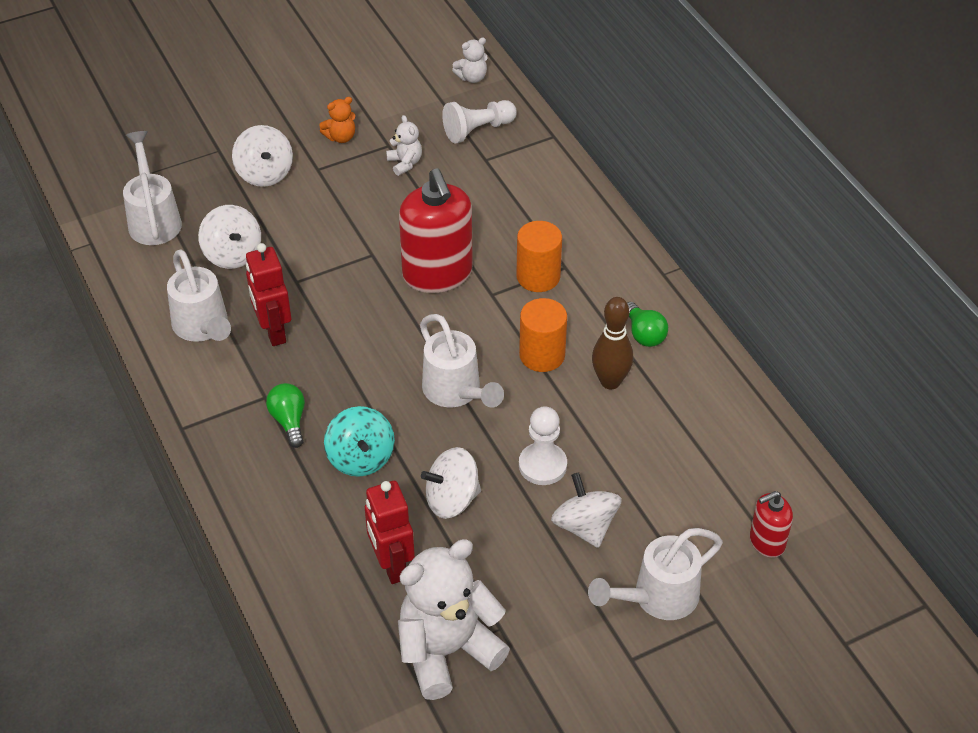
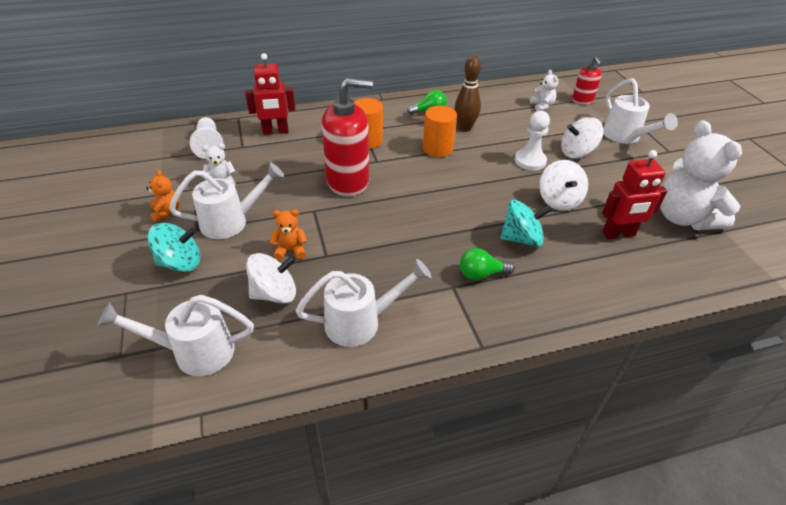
camera: 80 degrees left, 5 degrees down
(265, 173) = (180, 263): white spinning top -> turquoise spinning top
(273, 331) = (380, 275): red robot -> red robot (275, 131)
(299, 250) = (290, 250): none -> orange teddy bear
(456, 392) = (463, 187): white watering can -> white watering can (231, 222)
(472, 77) = (150, 141): white teddy bear -> white teddy bear (542, 106)

